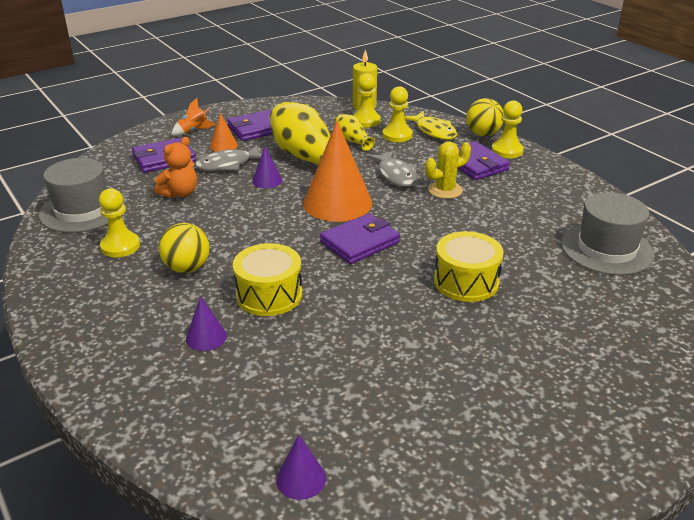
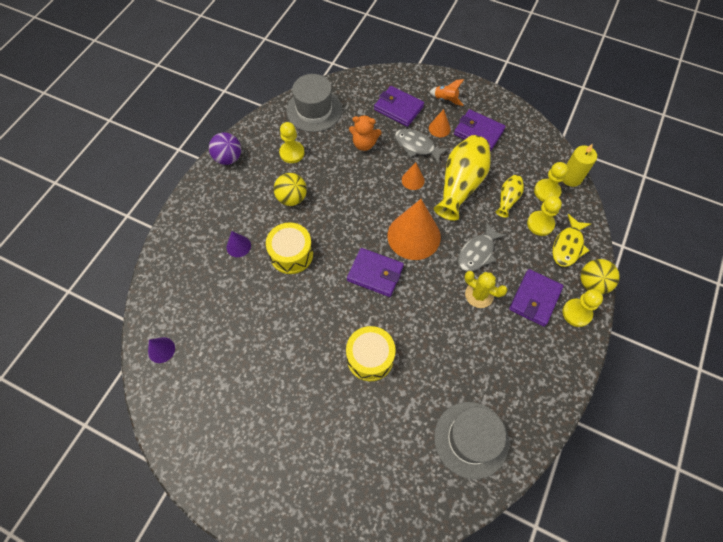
camera: 60 degrees right, 30 degrees up
(52, 301) = (228, 158): none -> purple ball
(267, 180) = (413, 180): purple cone -> orange cone

